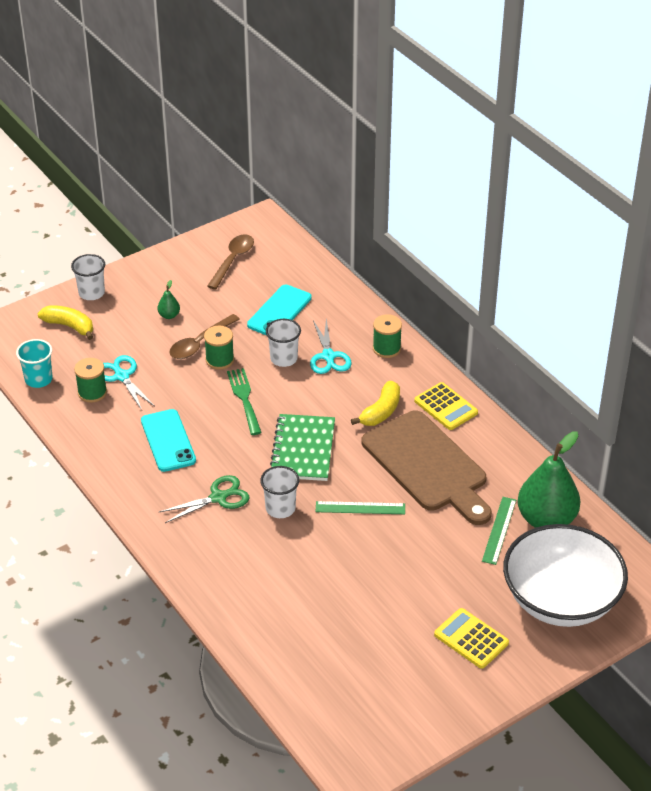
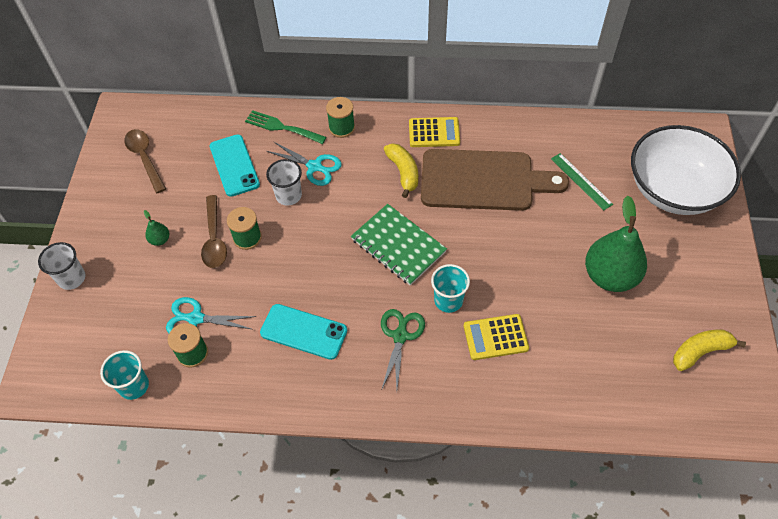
camera: 50 degrees left, 15 degrees up
(69, 326) = (94, 320): yellow banana -> yellow banana (700, 351)
(244, 398) = (306, 249): green fork -> green fork (282, 127)
(280, 508) = (448, 300): white cup -> turquoise cup
(360, 508) = (491, 248): green ruler -> none
(471, 639) = (674, 265): yellow calculator -> yellow calculator (495, 337)
(546, 519) = (592, 149): green pear -> green pear (610, 276)

